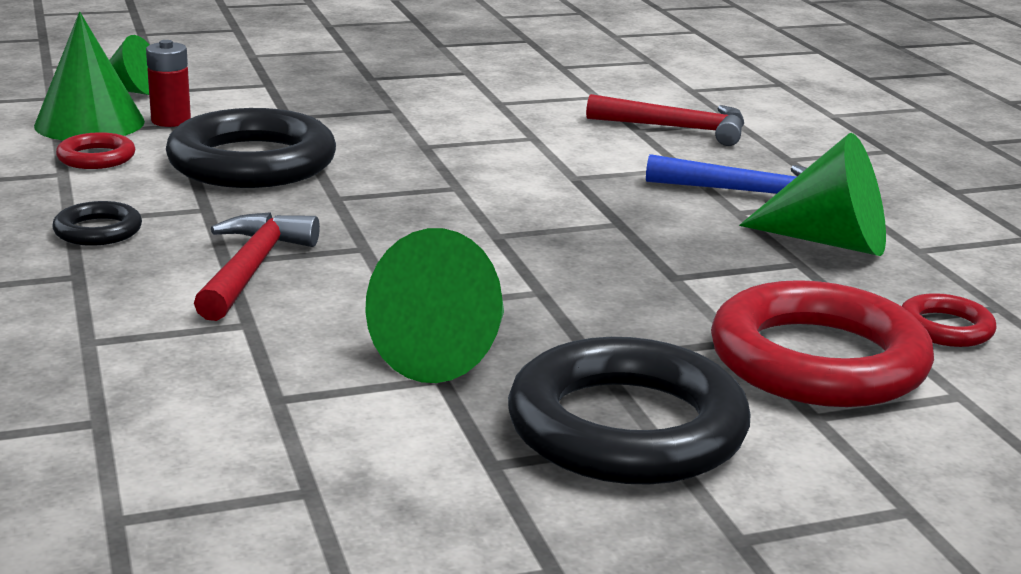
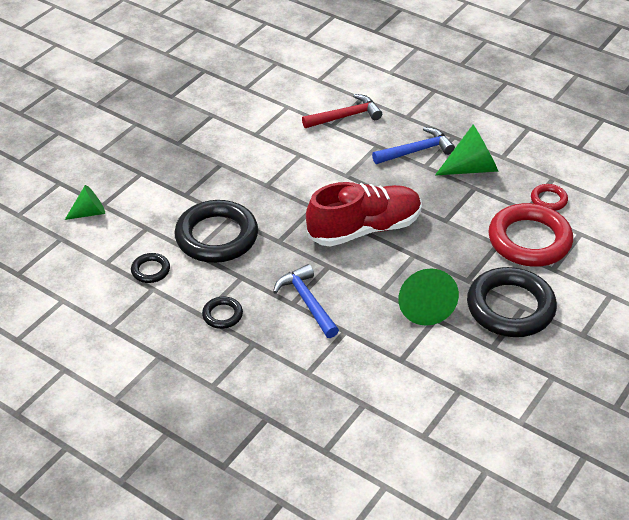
camera: 35 degrees left, 20 degrees up
(89, 123) = (110, 248): green cone -> none
(96, 158) = (150, 270): red ring -> black ring
(171, 121) = (141, 226): red battery -> none
(252, 268) = (307, 302): red hammer -> blue hammer
(501, 234) = (364, 229): none -> red shoe

